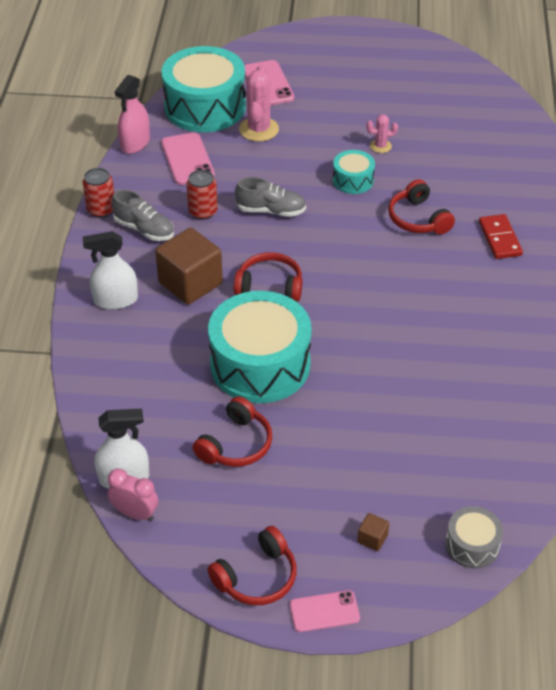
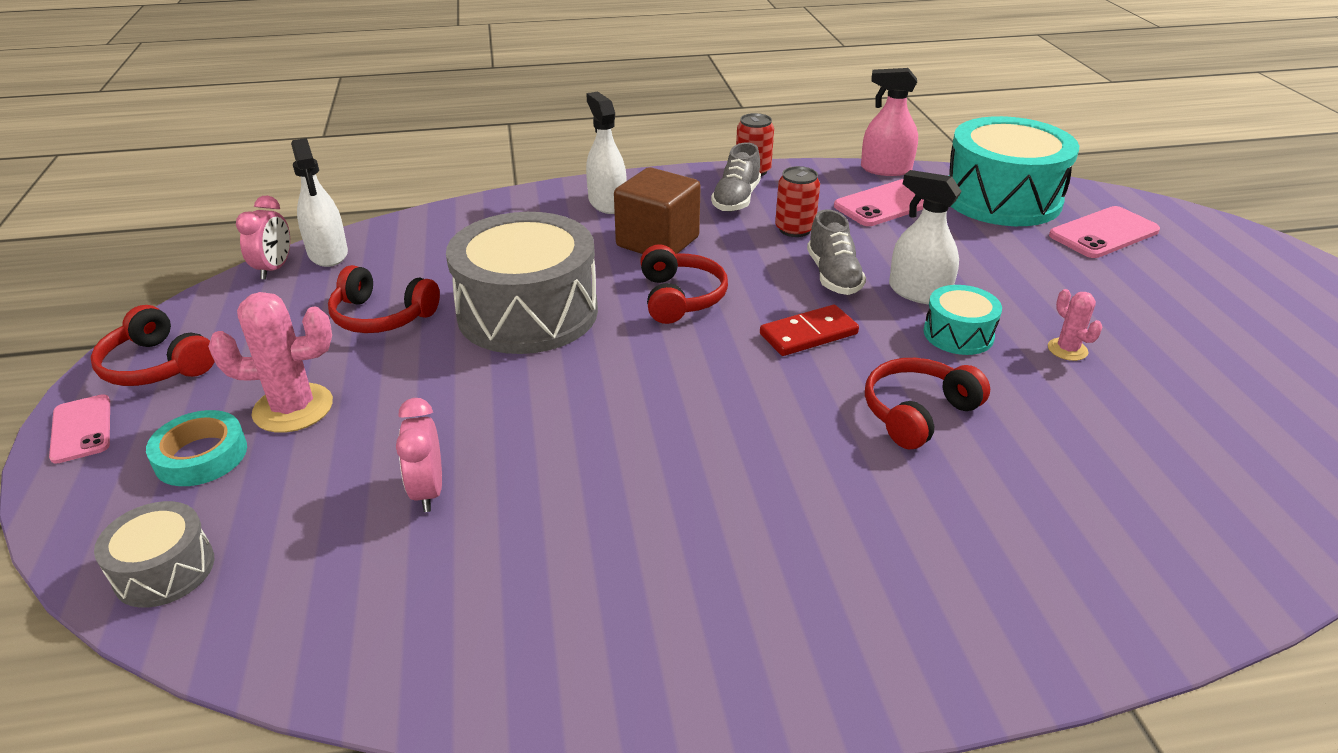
camera: 75 degrees right, 10 degrees down
(259, 129) = (996, 241): pink cactus -> pink cactus (293, 408)
(260, 364) = (528, 312): turquoise drum -> grey drum
(304, 181) = (918, 292): none -> white spray bottle
(372, 538) = (201, 456): brown cube -> turquoise tape
(433, 427) = (428, 491): none -> pink clock
(499, 239) = (937, 523): red domino -> red domino (808, 334)

